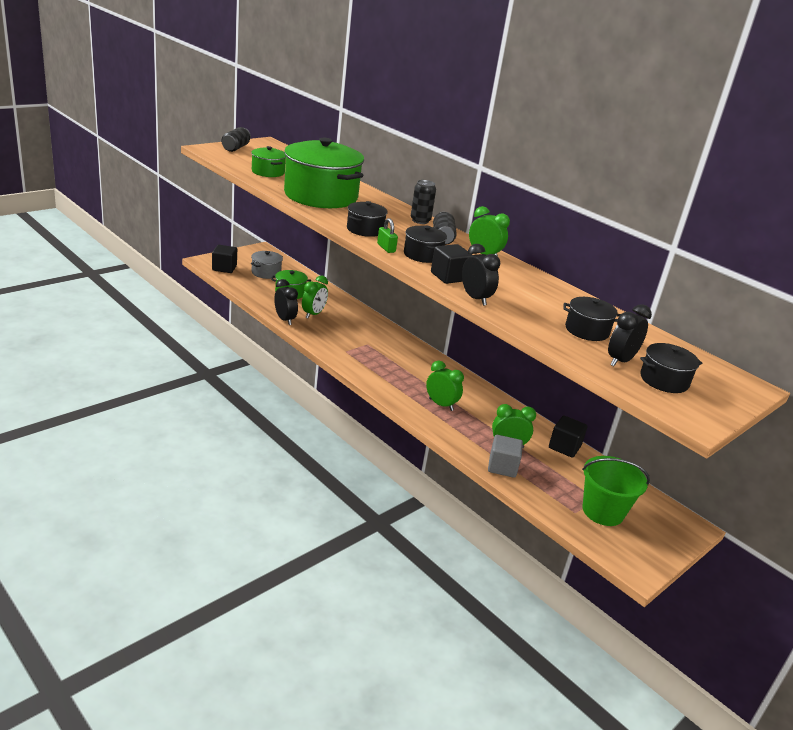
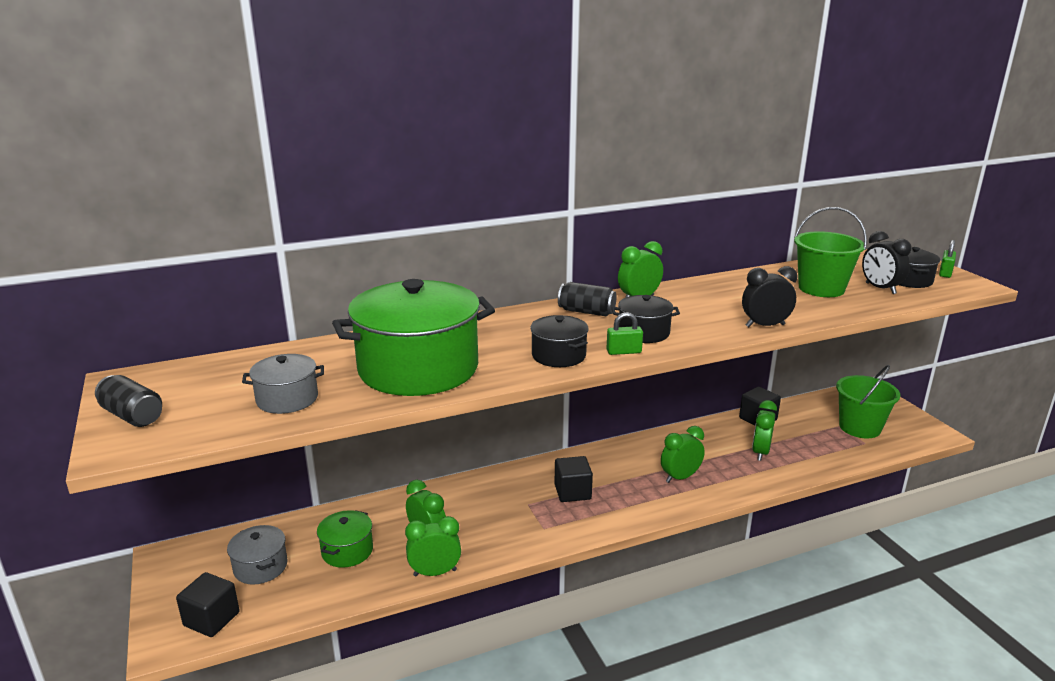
camera: 65 degrees left, 5 degrees down
(268, 172) = (287, 399): green pot -> grey pot
(285, 320) = (435, 573): black clock -> green clock
(420, 221) = (527, 315): black can -> none
(449, 277) = (707, 329): black cube -> black cube (572, 492)
(502, 467) = (799, 466): grey cube -> none
(587, 330) = (821, 288): black pot -> green bucket
(714, 407) = (945, 273): none -> green padlock

